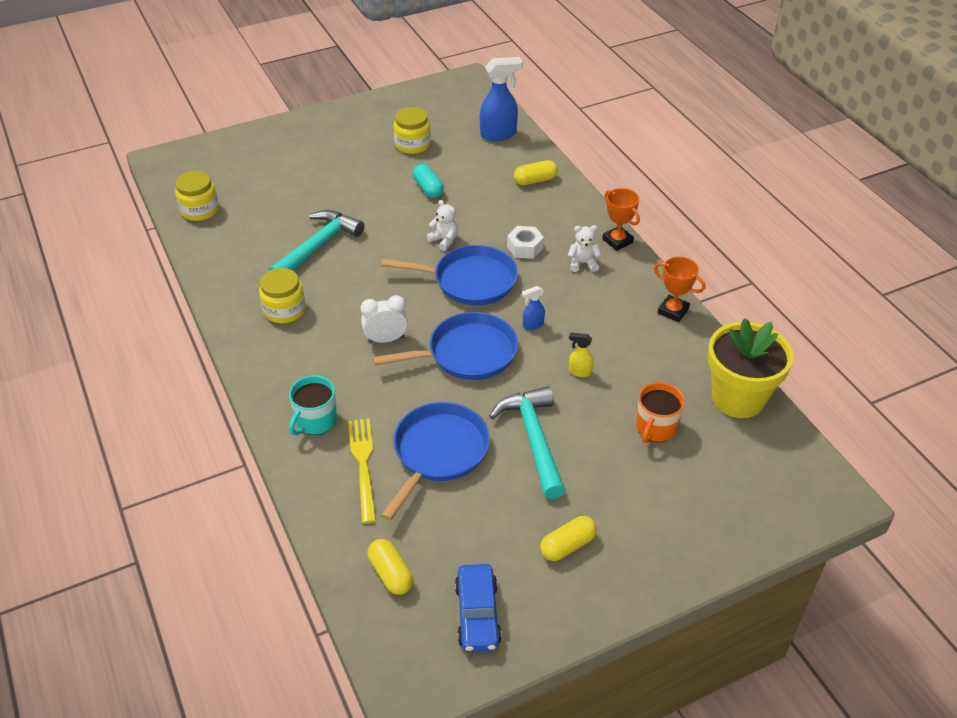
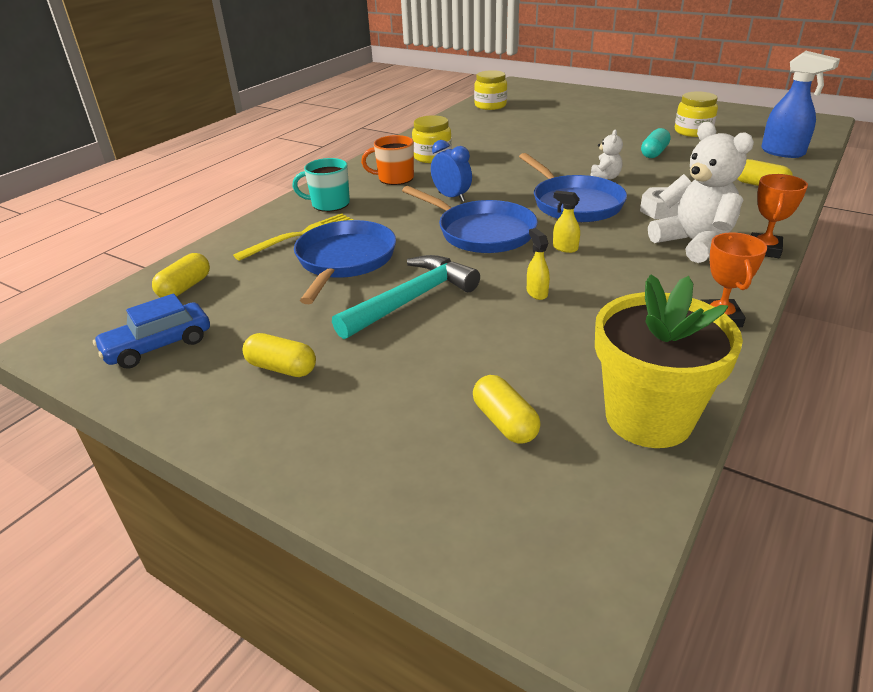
camera: 60 degrees right, 10 degrees down
(318, 247) = (515, 144): turquoise hammer -> none
(386, 339) = (451, 197): white clock -> blue clock
(438, 453) = (345, 260): blue pan -> blue pan turned 75 degrees counterclockwise
(532, 325) = (564, 248): blue spray bottle -> yellow spray bottle
(583, 263) = (694, 243): white teddy bear -> white teddy bear, size x2.02
(655, 428) = (514, 369): orange mug -> orange mug (395, 178)
(702, 458) = (504, 422): none -> yellow capsule

